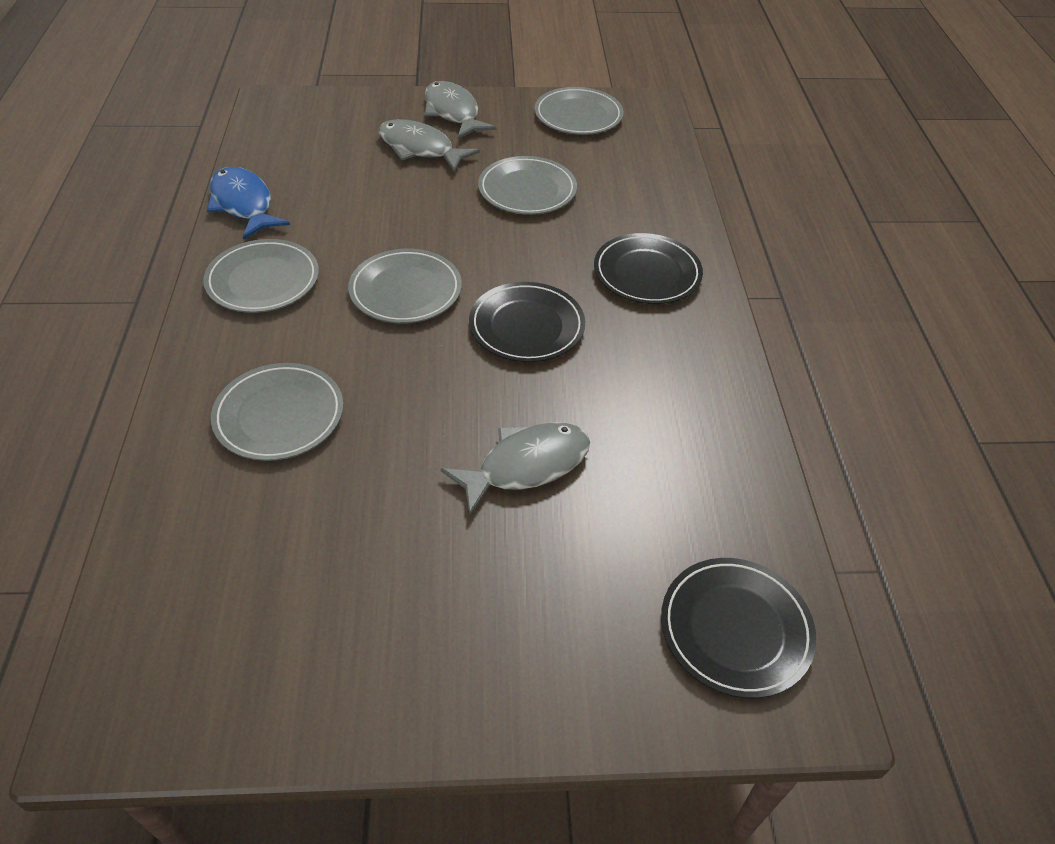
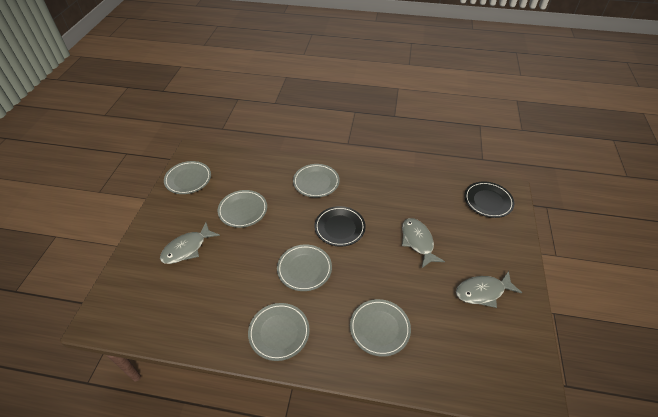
camera: 75 degrees left, 0 degrees up
(243, 204) = (205, 341): blue fish -> none
(453, 113) = (158, 229): grey fish -> grey fish (482, 292)
(647, 273) = (316, 182): black plate -> grey plate

